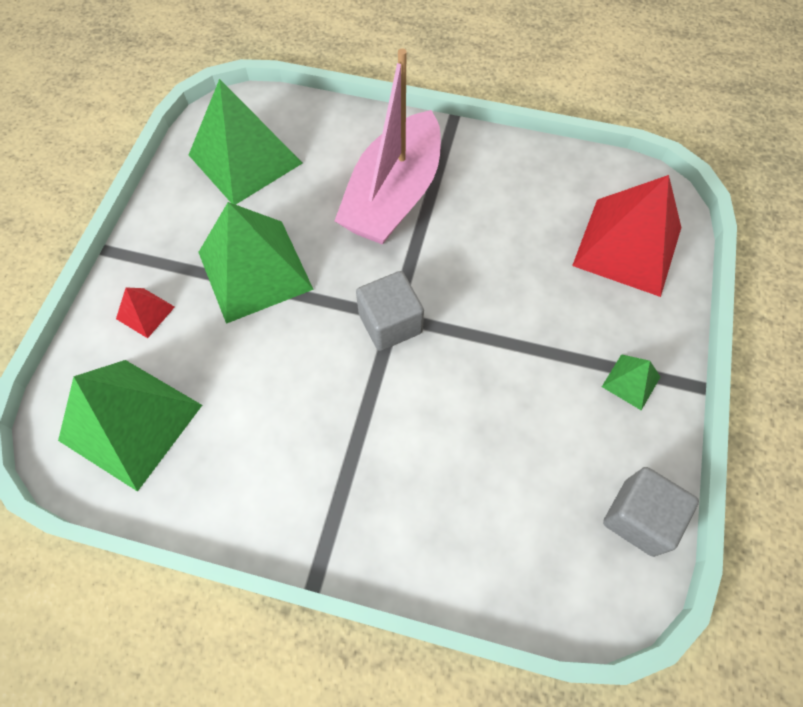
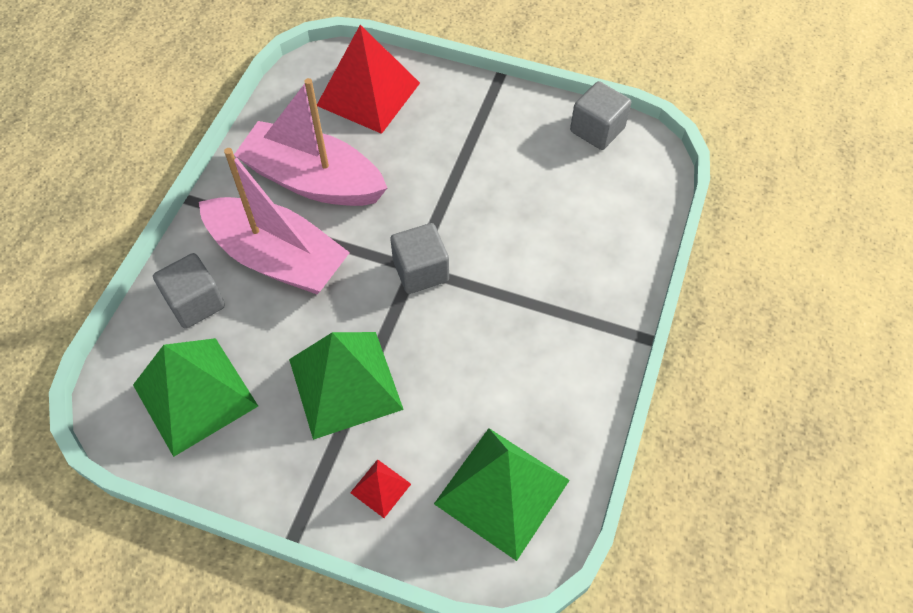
camera: 85 degrees left, 5 degrees down
(339, 142) = (195, 303): none -> grey cube
(494, 211) = (313, 180): none -> pink boat
(631, 381) = (492, 115): green pyramid -> none

